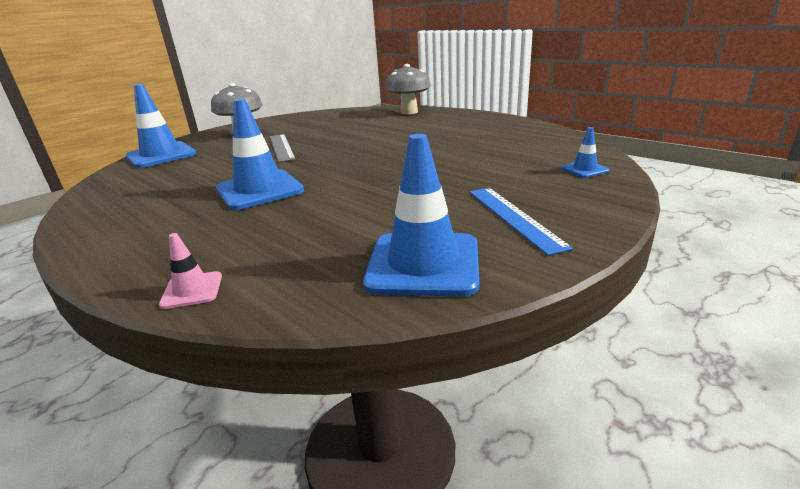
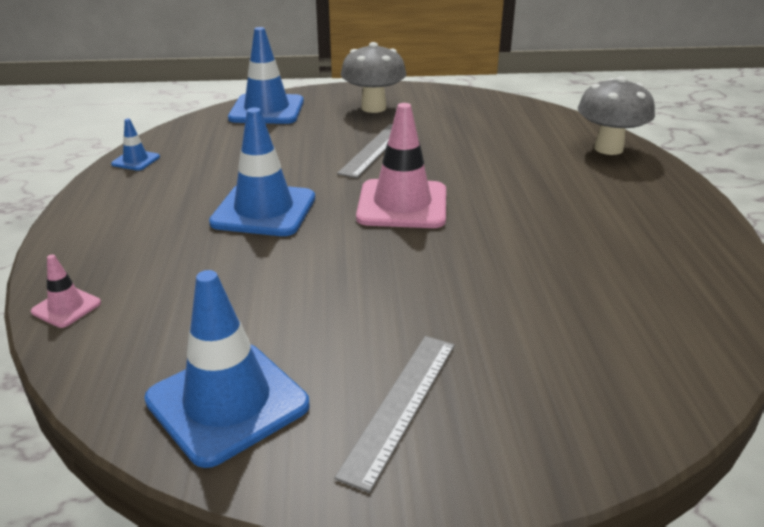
camera: 40 degrees right, 5 degrees up
(347, 159) = (402, 204): none -> pink traffic cone
(514, 217) = (401, 405): blue ruler -> grey ruler
(584, 169) = (628, 391): blue traffic cone -> blue traffic cone (136, 160)

